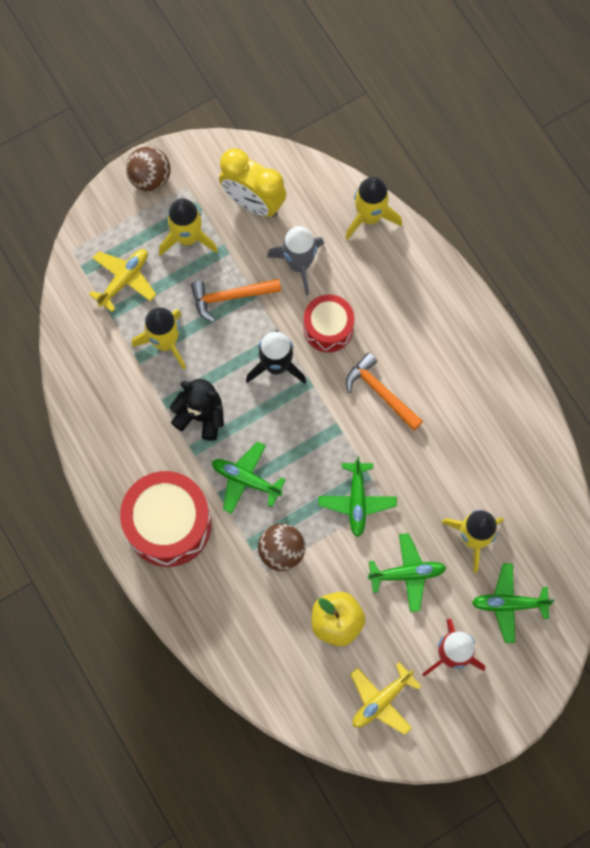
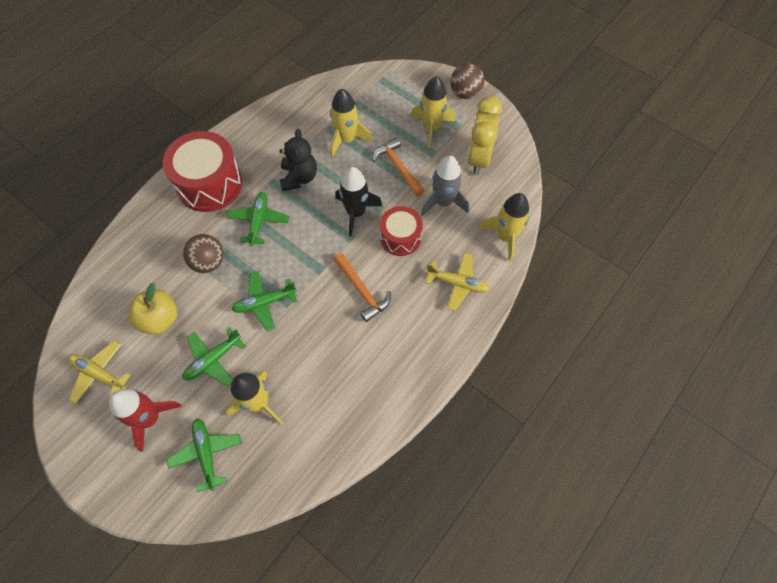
camera: 70 degrees right, 10 degrees down
(124, 280) = (383, 102): yellow plane -> yellow plane (457, 283)
(380, 392) = (362, 291): orange hammer -> orange hammer turned 120 degrees clockwise
(407, 574) = (213, 360): green plane -> green plane turned 75 degrees clockwise

